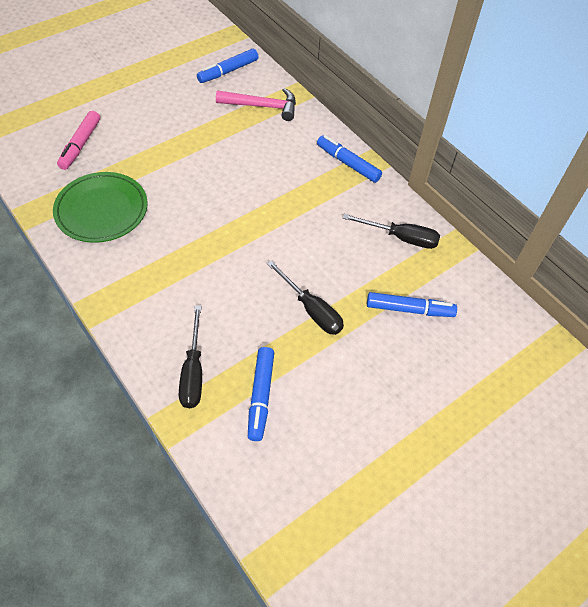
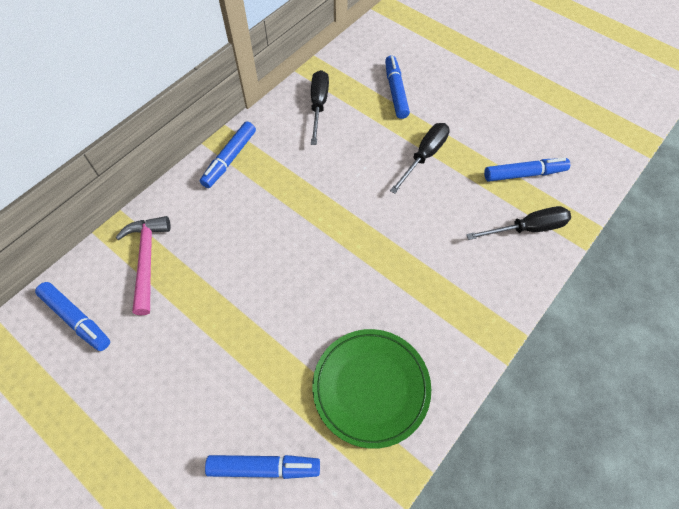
camera: 100 degrees left, 5 degrees up
(81, 145) = (263, 467): pink marker -> blue marker

